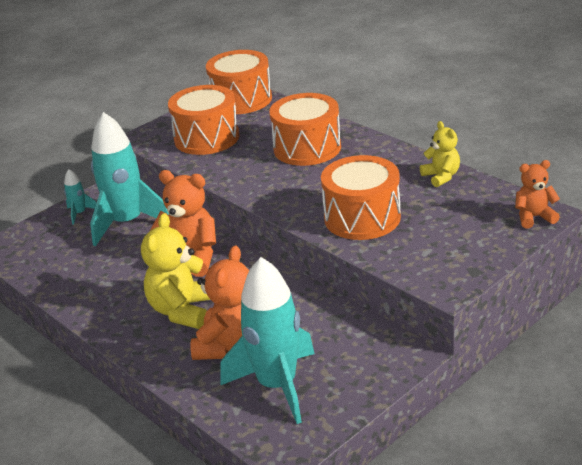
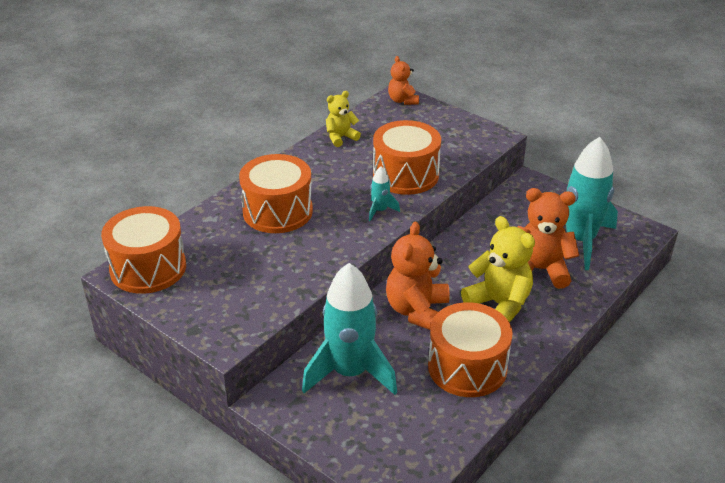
camera: 100 degrees left, 5 degrees up
(79, 213) = (327, 422): turquoise rocket -> turquoise rocket (380, 211)
(183, 310) = (499, 305): yellow teddy bear -> yellow teddy bear turned 135 degrees counterclockwise
(207, 138) = (240, 285): orange drum -> orange drum (467, 367)

